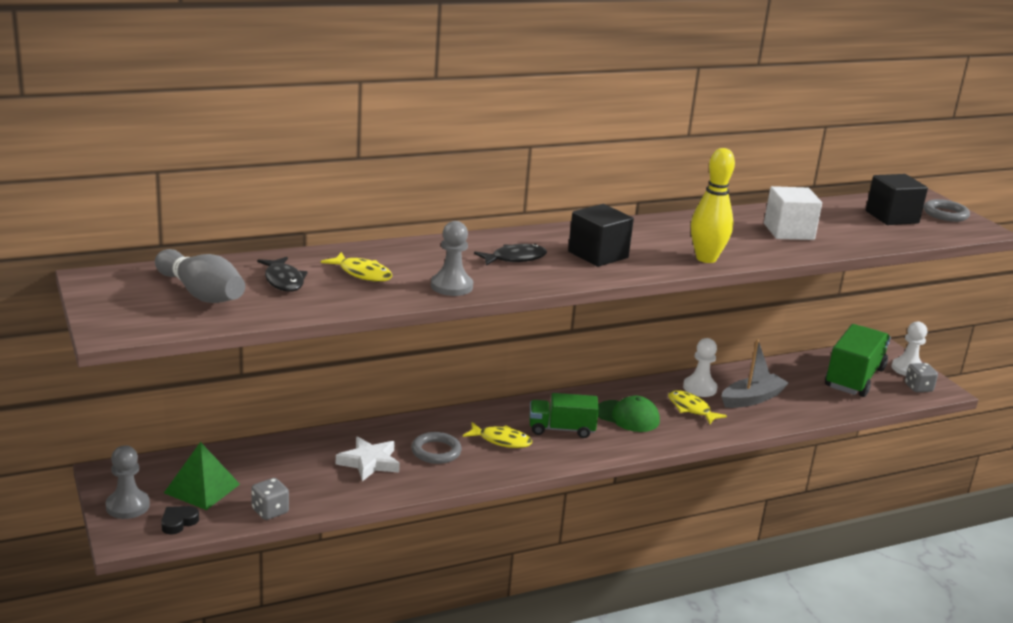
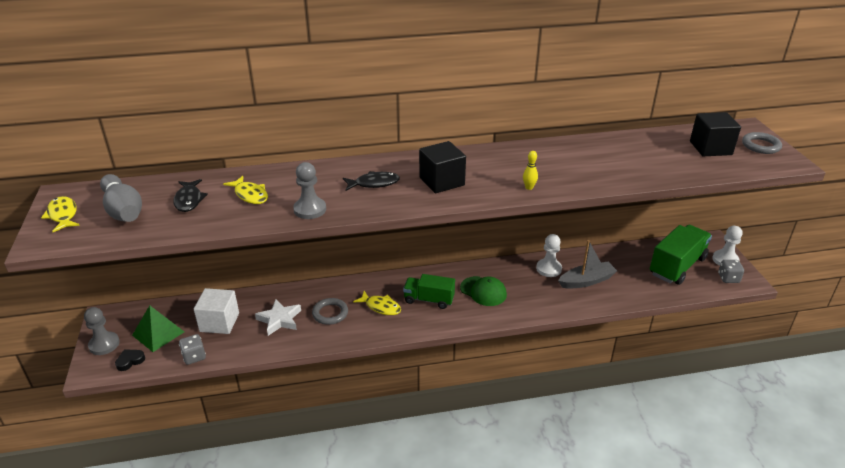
camera: 15 degrees right, 10 degrees up
(691, 409) = (535, 287): yellow fish -> yellow fish (63, 215)
(706, 258) = (529, 187): yellow bowling pin -> yellow bowling pin, size x0.45
(788, 232) = (612, 161): white cube -> white cube (219, 322)

